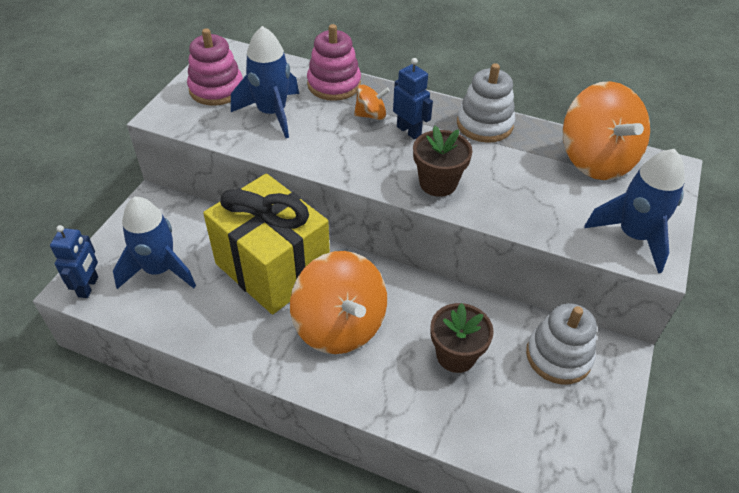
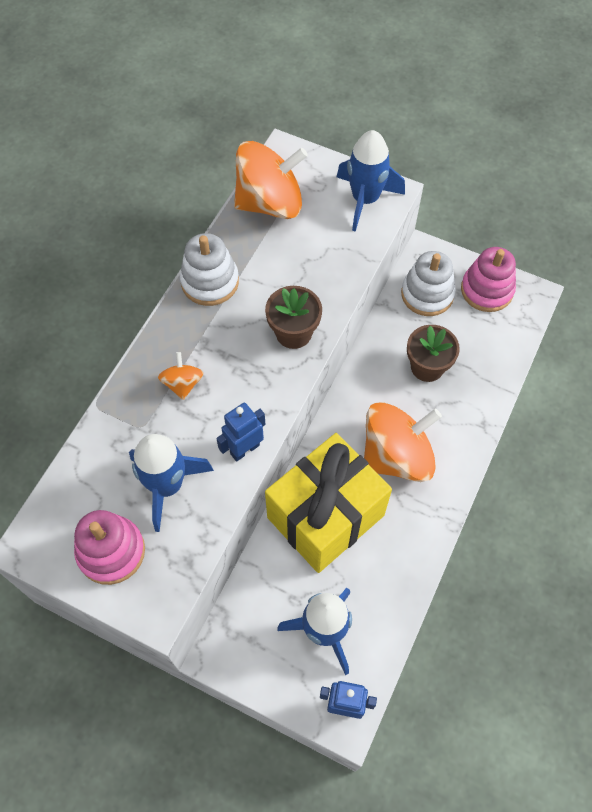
camera: 85 degrees left, 15 degrees up
(334, 84) = (121, 419): pink stacking toy -> pink stacking toy (486, 290)
(409, 131) = (213, 350): blue robot -> blue robot (244, 449)

